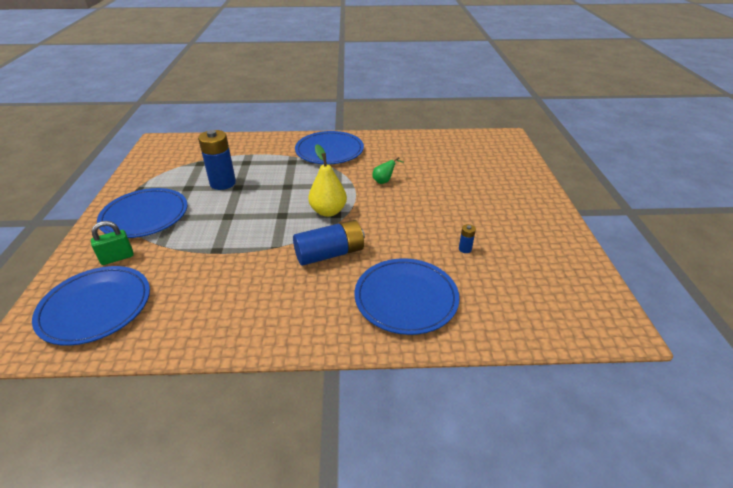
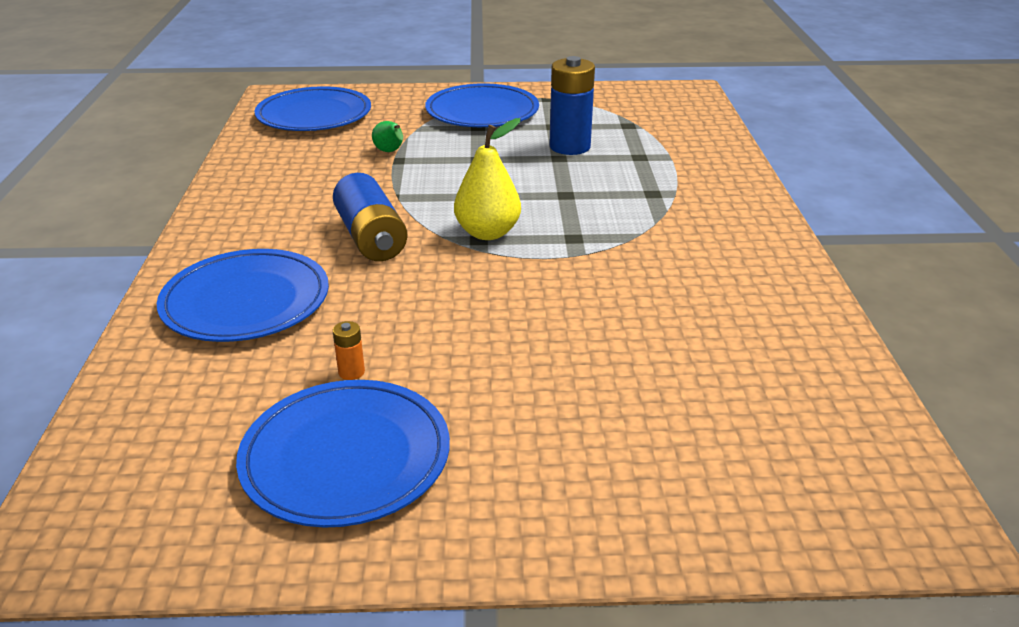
camera: 90 degrees right, 5 degrees down
(117, 258) = (396, 111): green padlock -> none
(329, 151) = (709, 227): blue plate -> blue plate (346, 457)
(384, 181) = (597, 288): green pear -> green pear (390, 152)
(465, 249) = (351, 372): blue battery -> orange battery

